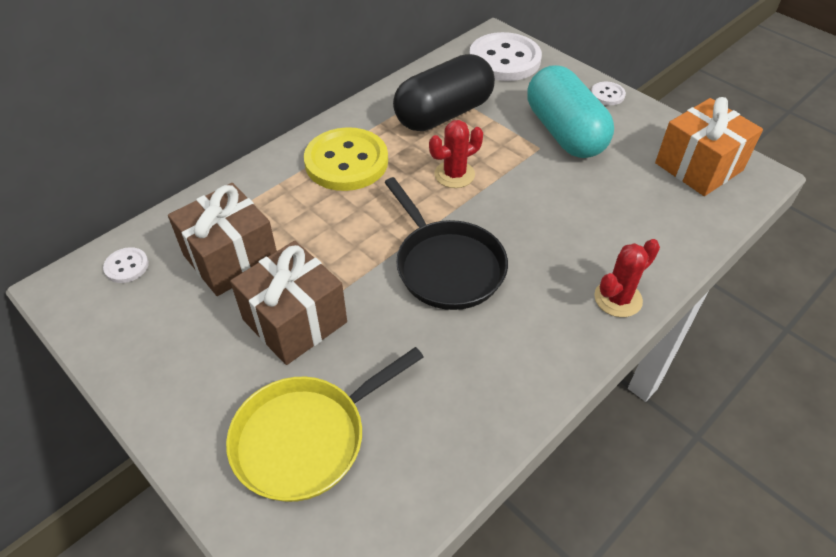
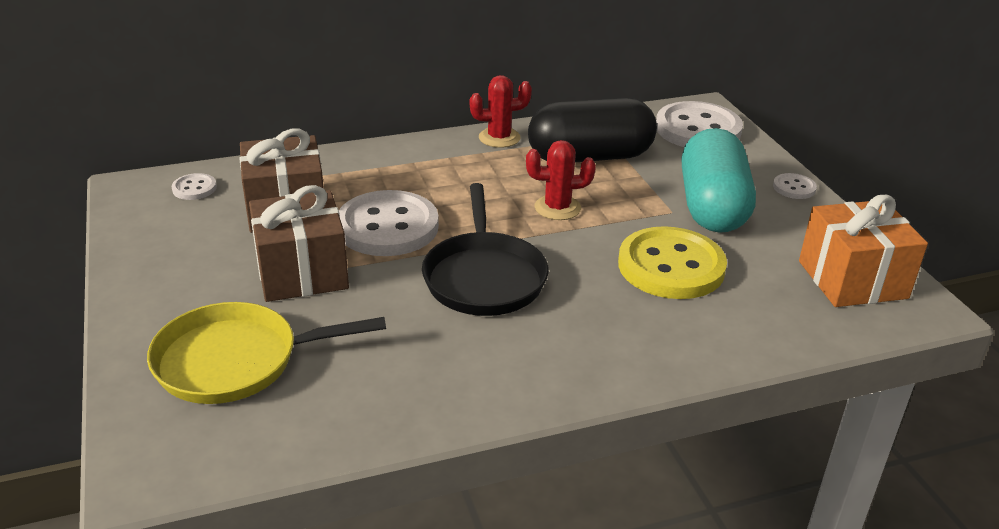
camera: 25 degrees right, 15 degrees down
(333, 244) = (387, 227): none -> white button
(346, 162) = (456, 168): yellow button -> yellow button (671, 266)
(618, 299) = (646, 362): red cactus -> red cactus (499, 138)

